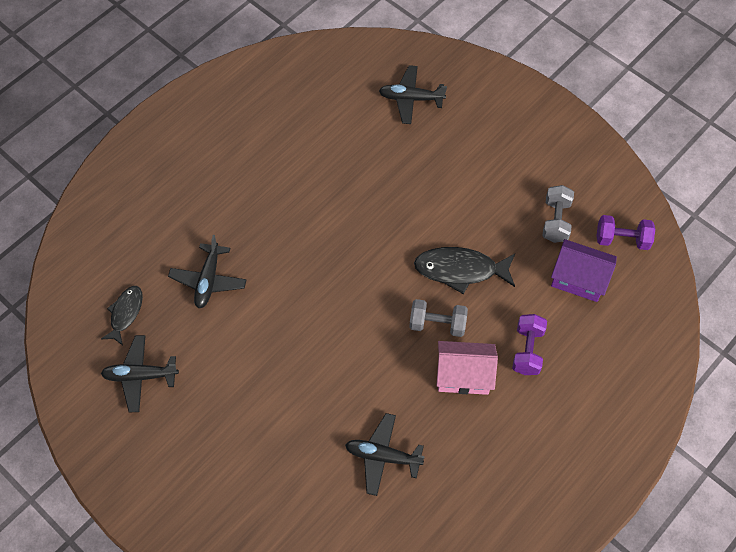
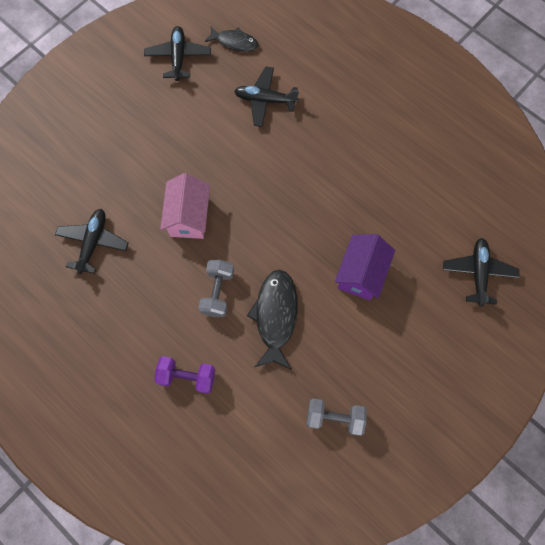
camera: 90 degrees right, 10 degrees up
(463, 375) = (164, 314): pink house -> pink house (189, 217)
(578, 279) = (265, 436): purple house -> purple house (361, 274)
(622, 239) = (313, 490): purple dumbbell -> none

